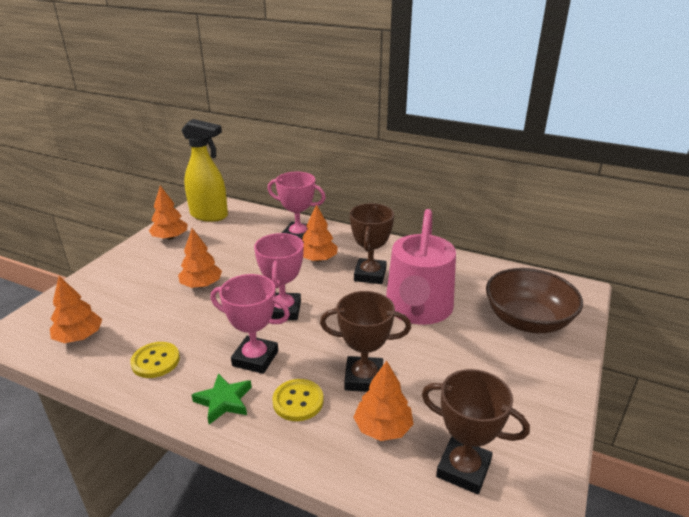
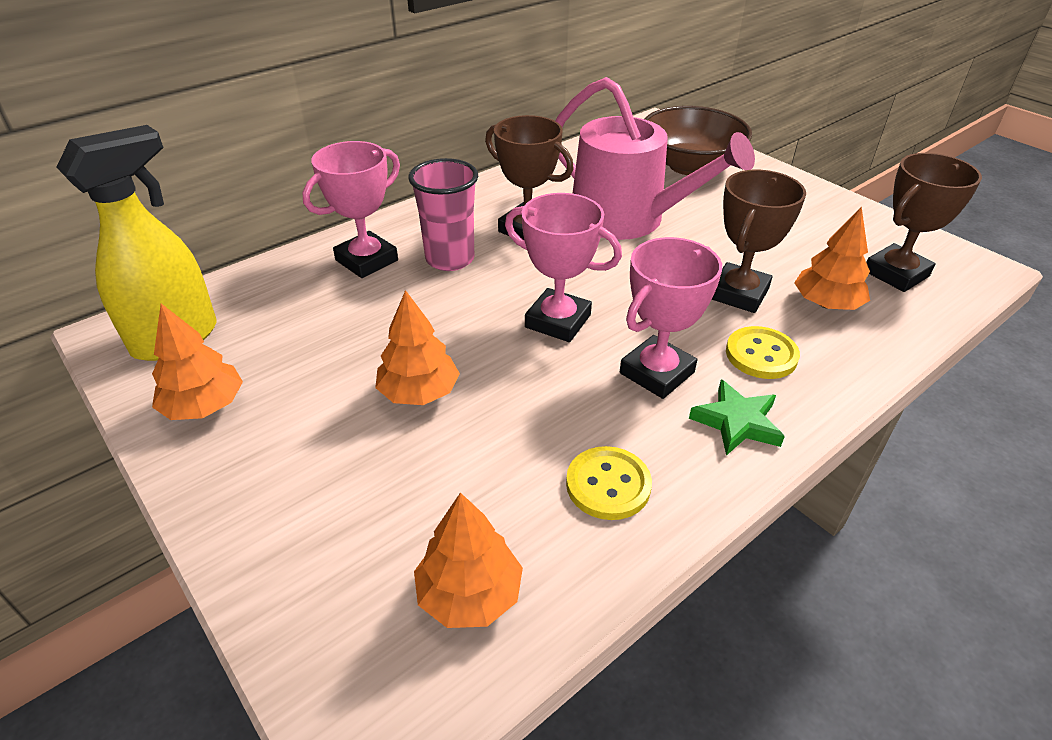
camera: 65 degrees left, 10 degrees up
(318, 259) = (450, 259): orange tree -> pink cup

